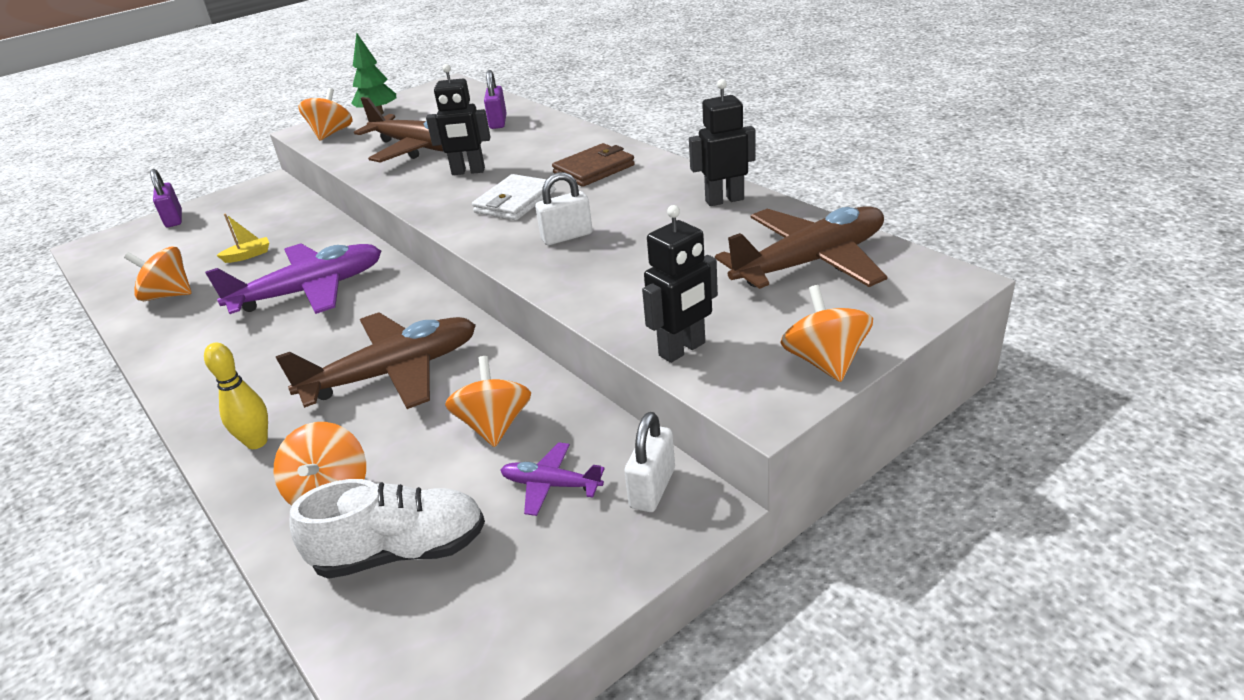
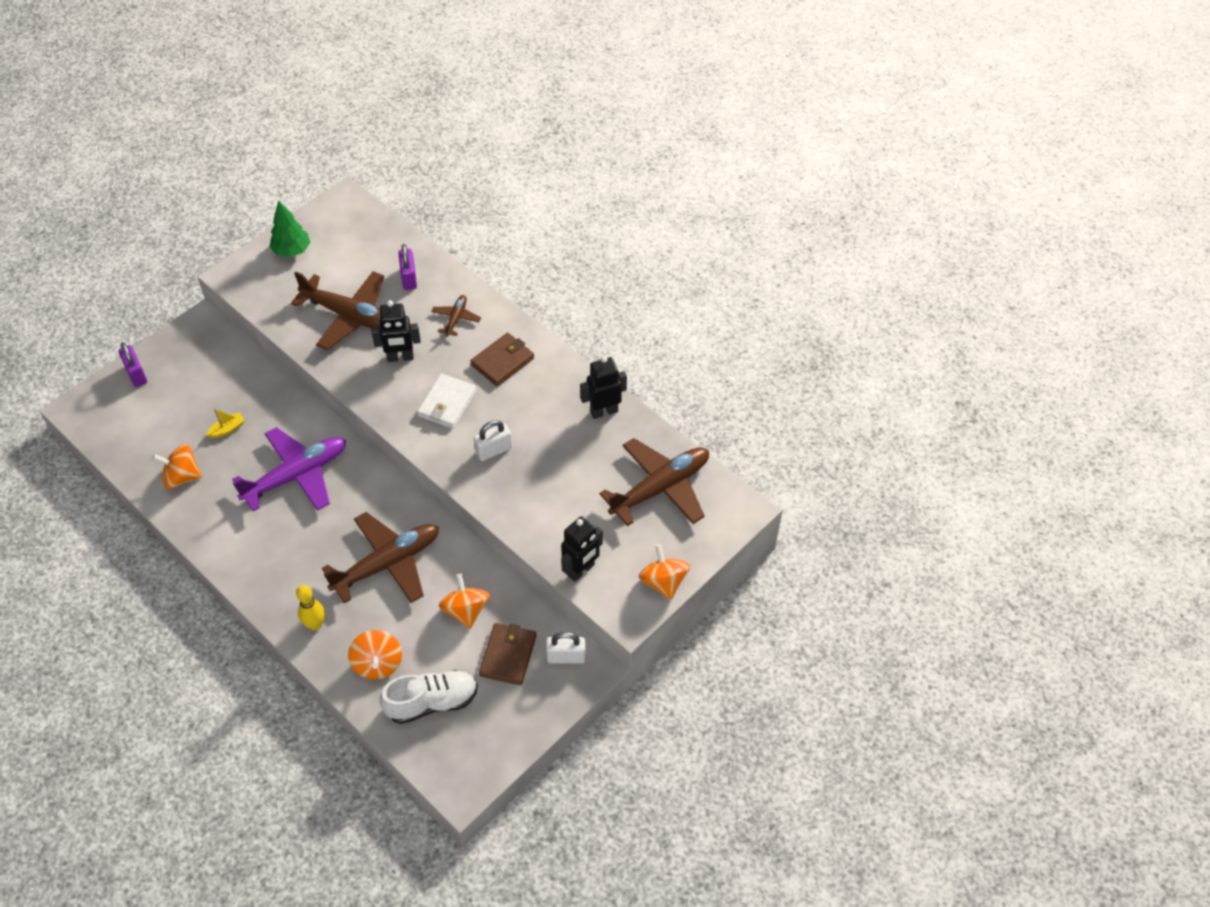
camera: 10 degrees left, 20 degrees up
(331, 133) = (258, 283): orange spinning top -> none
(544, 143) = (456, 318): none -> brown plane
(551, 485) = (508, 655): purple plane -> brown wallet
(652, 488) = (566, 657): white padlock -> white padlock turned 75 degrees clockwise

